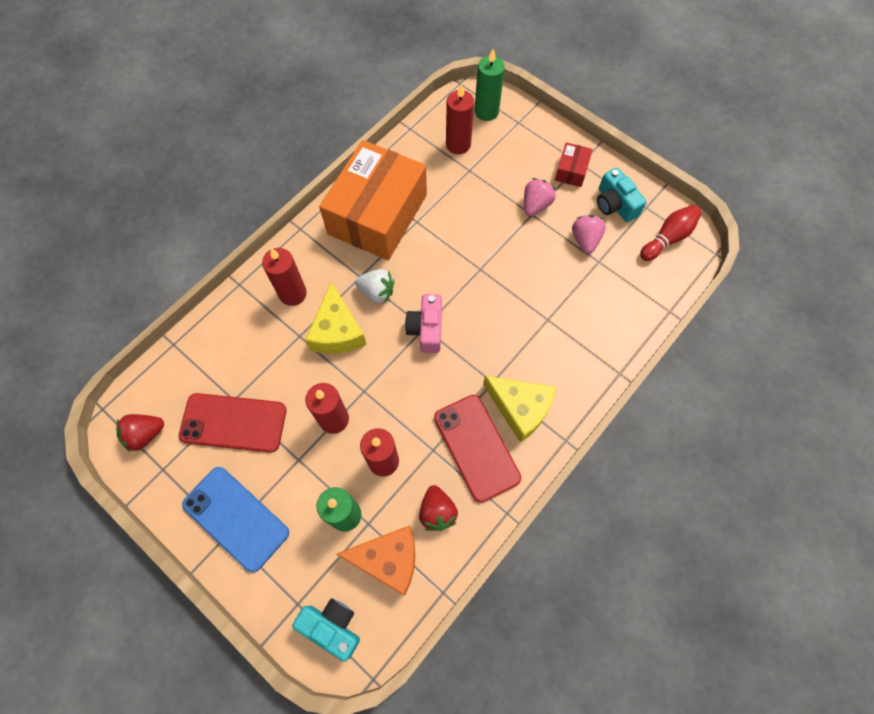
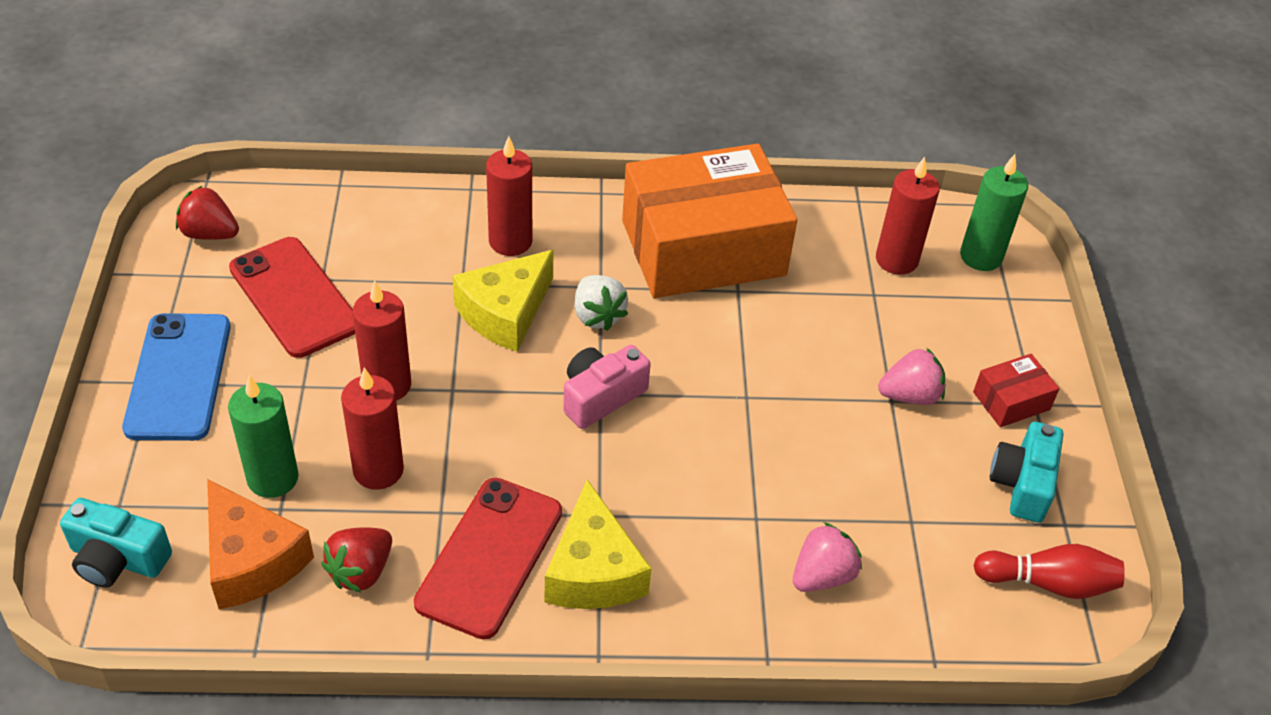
camera: 45 degrees right, 20 degrees down
(332, 626) = (117, 559): turquoise camera -> turquoise camera turned 120 degrees clockwise
(585, 240) = (925, 484): pink strawberry -> pink strawberry (822, 575)

